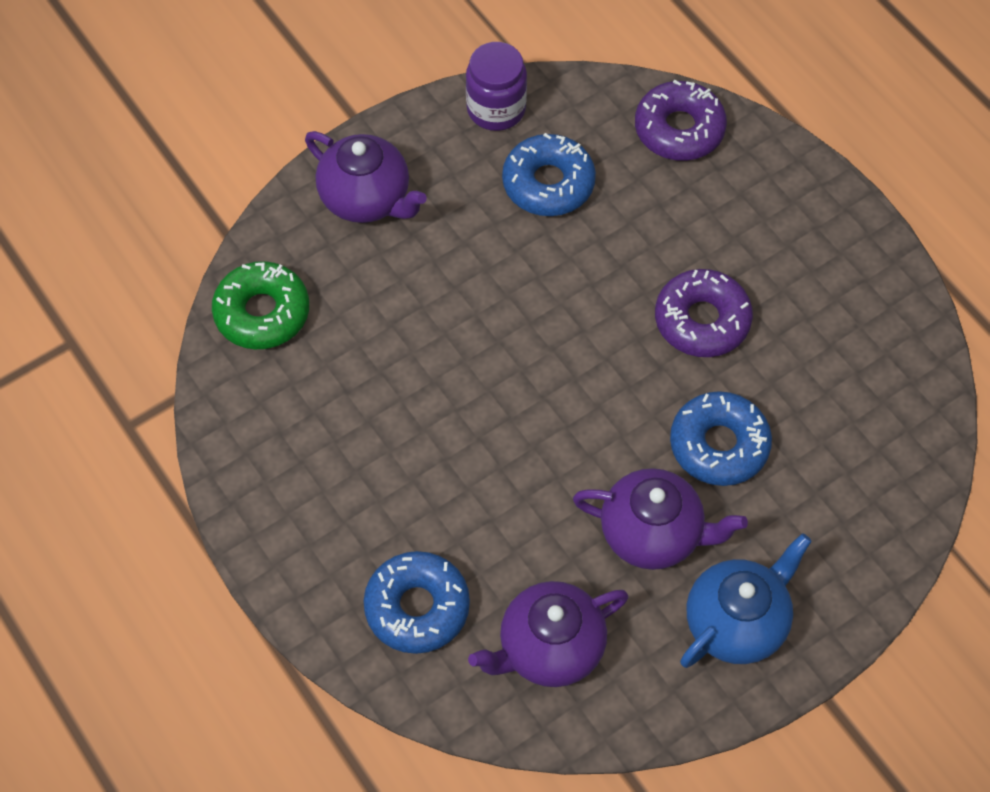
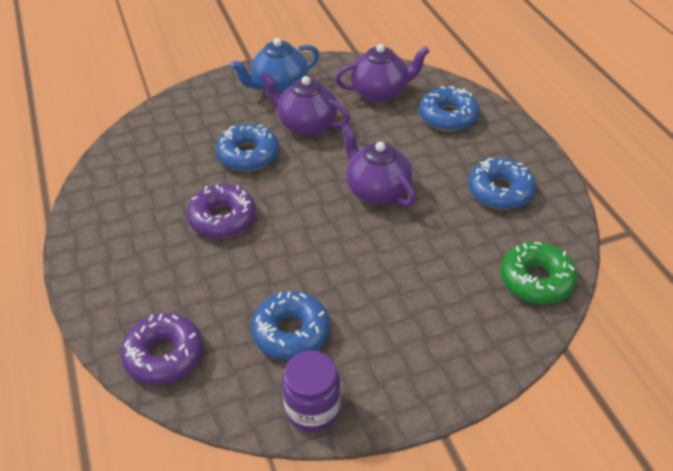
camera: 165 degrees left, 15 degrees down
(317, 454) = (500, 191): none -> blue donut
(367, 199) = (444, 350): purple teapot -> purple teapot (376, 190)

